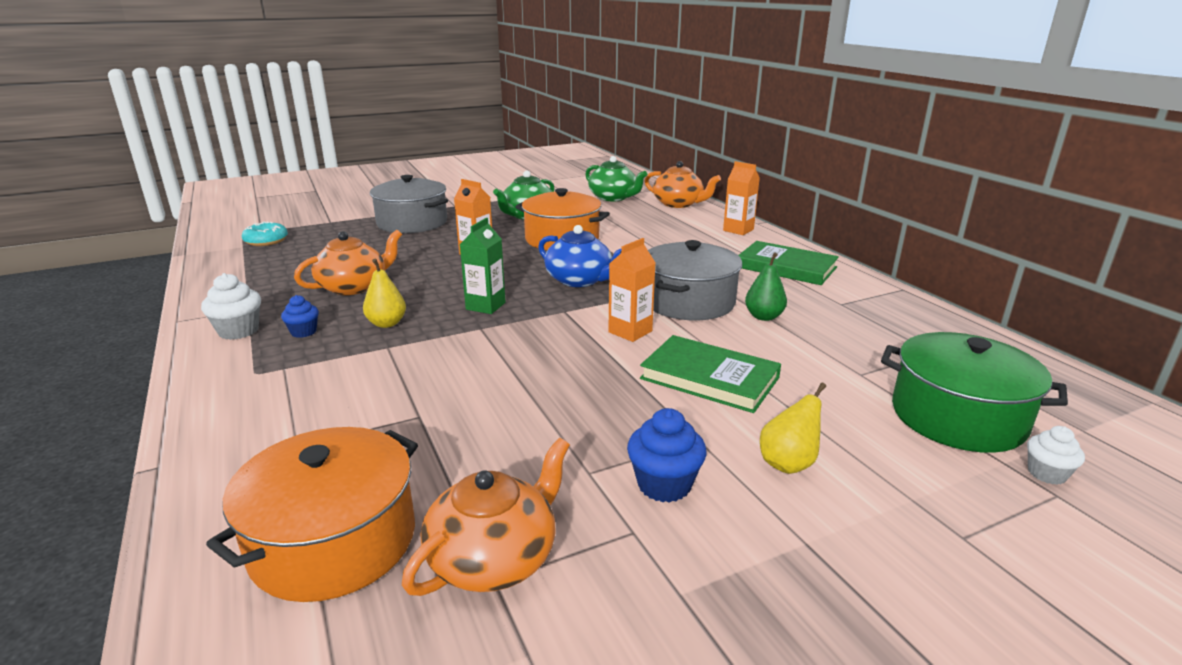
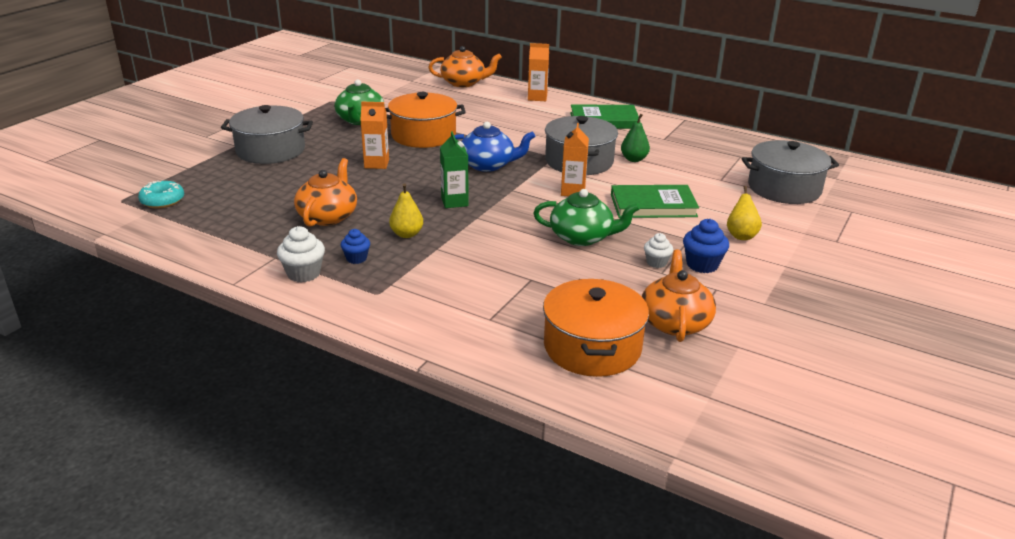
camera: 35 degrees left, 5 degrees up
(613, 197) = (404, 87): green teapot -> green teapot (582, 237)
(957, 417) = (784, 188): green pot -> grey pot
(1046, 474) = (840, 203): white cupcake -> white cupcake (656, 262)

